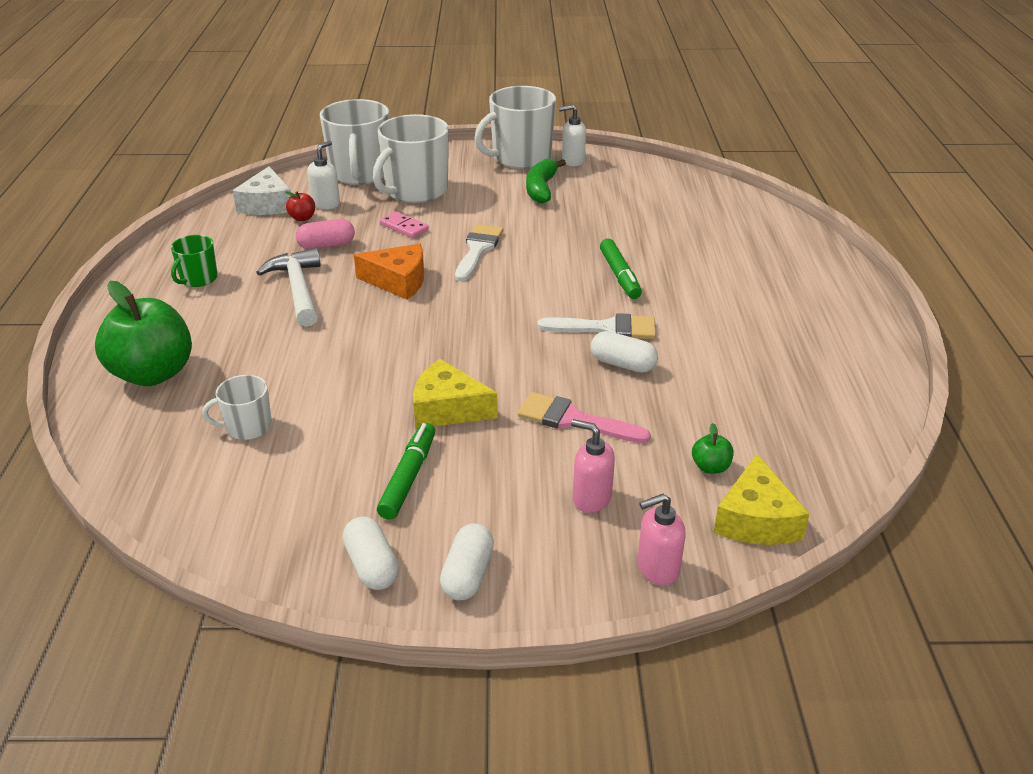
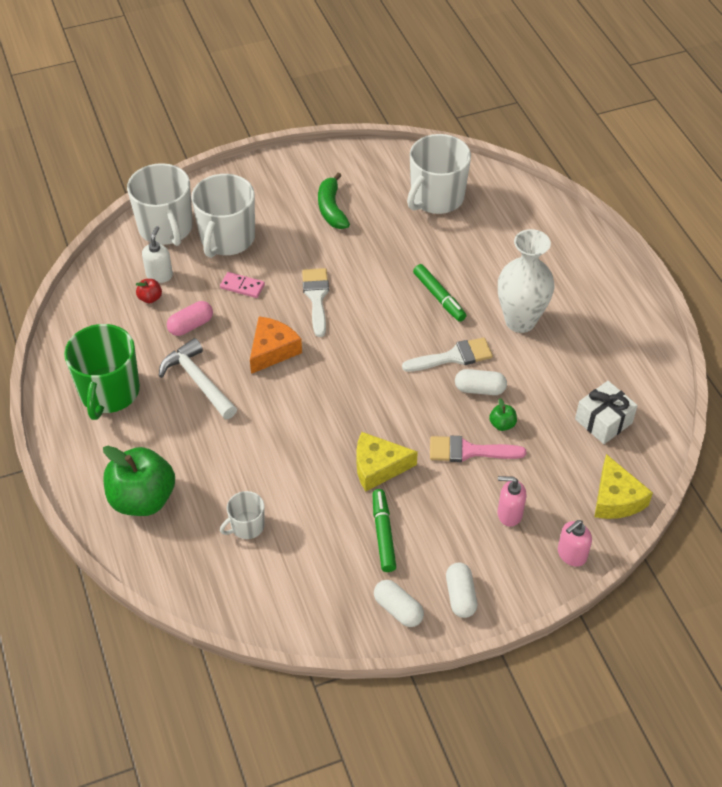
camera: 20 degrees left, 15 degrees up
(198, 279) = (109, 392): green mug -> green mug, size x1.96
(267, 204) = (108, 289): white cheese -> none
(398, 281) = (272, 350): orange cheese -> orange cheese turned 45 degrees counterclockwise
(520, 158) = (294, 172): white mug -> white mug (436, 198)
(572, 161) = (341, 165): white soap dispenser -> none
(709, 314) = (520, 321): none -> white vase
(710, 467) = (573, 465): green apple -> green apple (502, 424)
(775, 431) = (603, 421): none -> white gift

